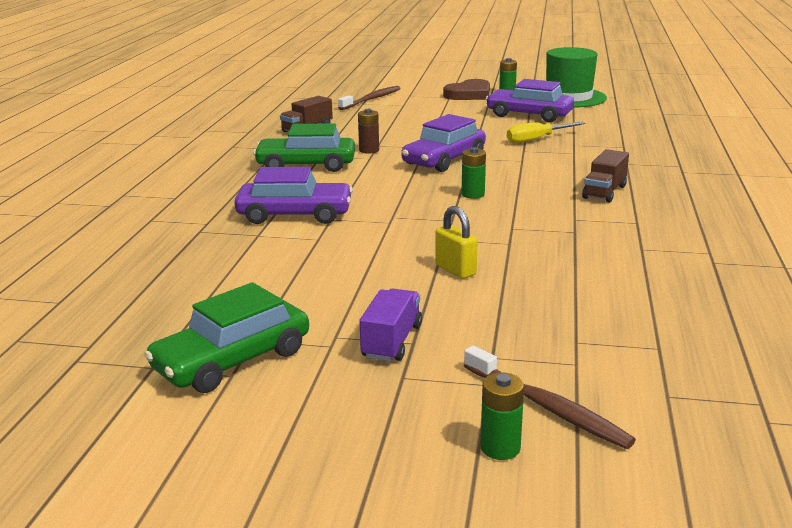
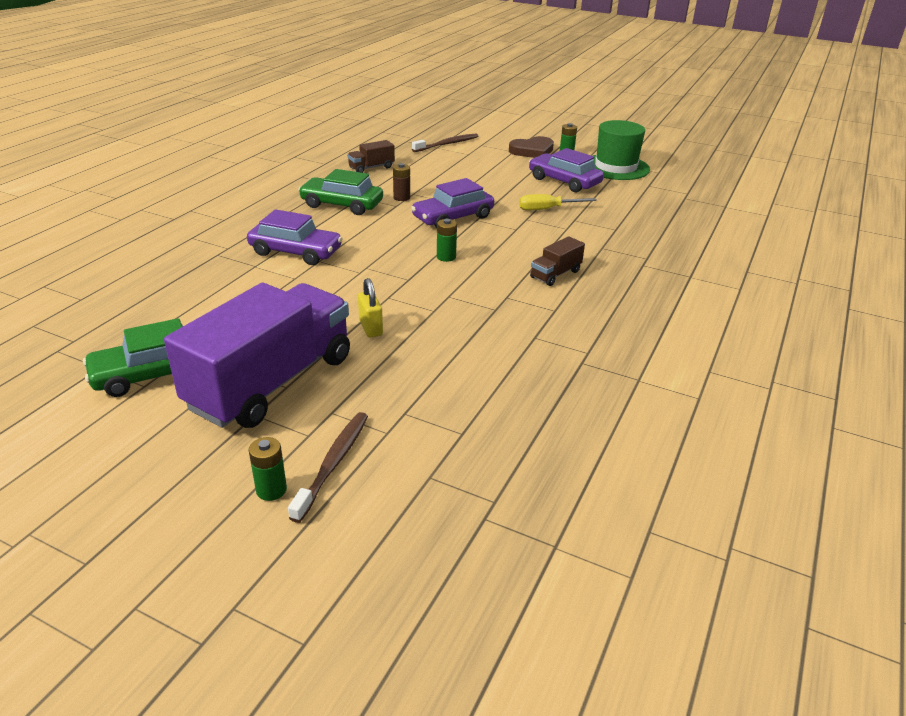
camera: 15 degrees right, 10 degrees up
(392, 341) = (272, 382): purple truck -> purple truck, size x2.42
(546, 406) = (333, 464): brown toothbrush -> brown toothbrush turned 135 degrees counterclockwise

